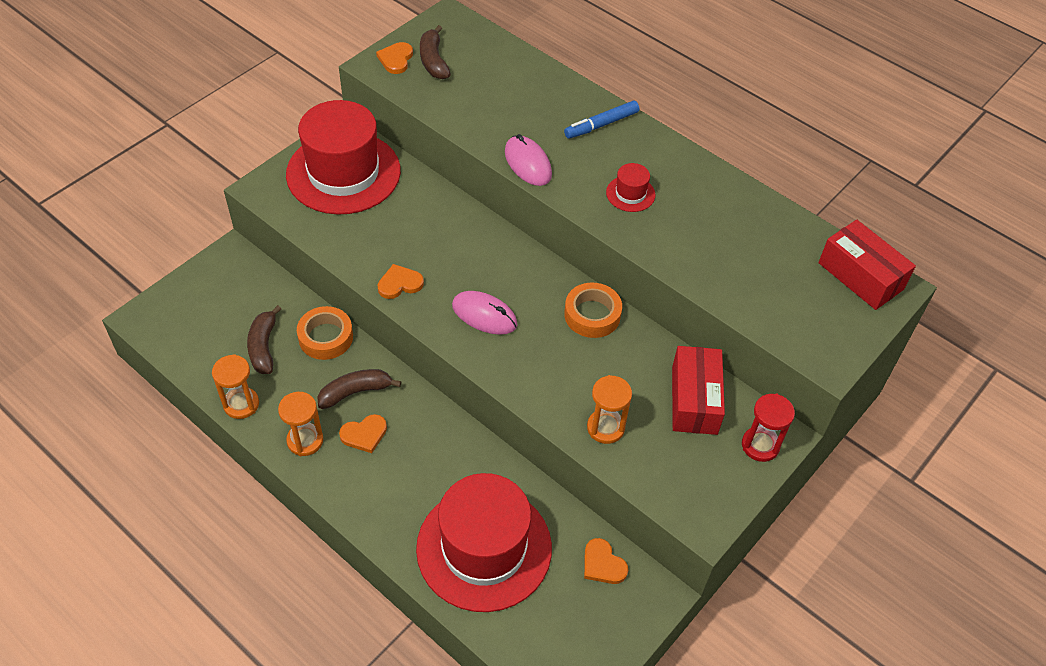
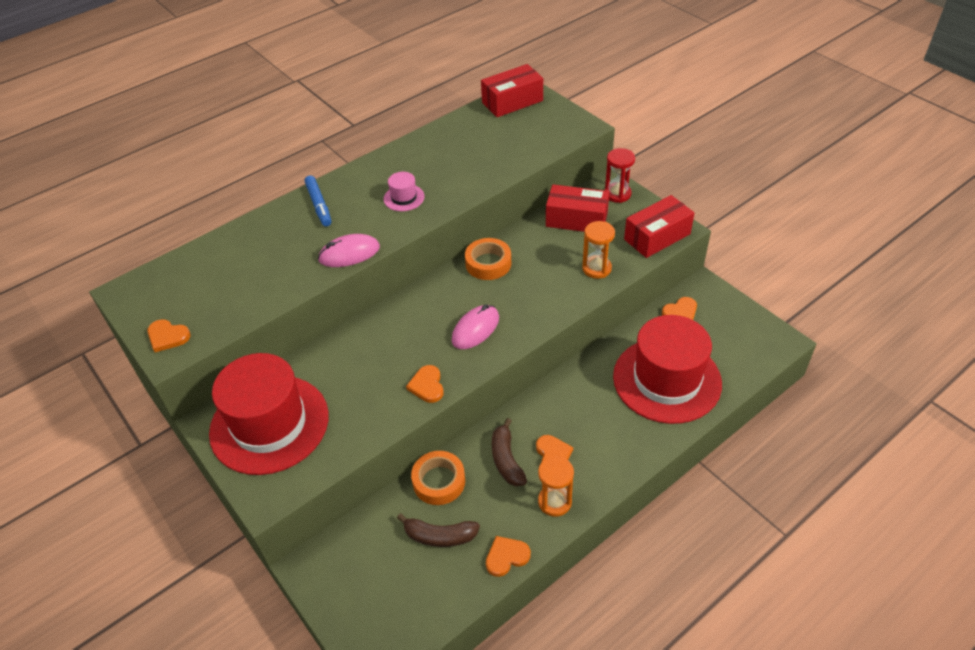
camera: 75 degrees left, 5 degrees down
(241, 404) = (506, 557): orange hourglass -> orange heart
(433, 61) = (184, 308): brown banana -> none
(630, 194) = (404, 198): red hat -> pink hat
(682, 496) = (657, 236): none -> red box

